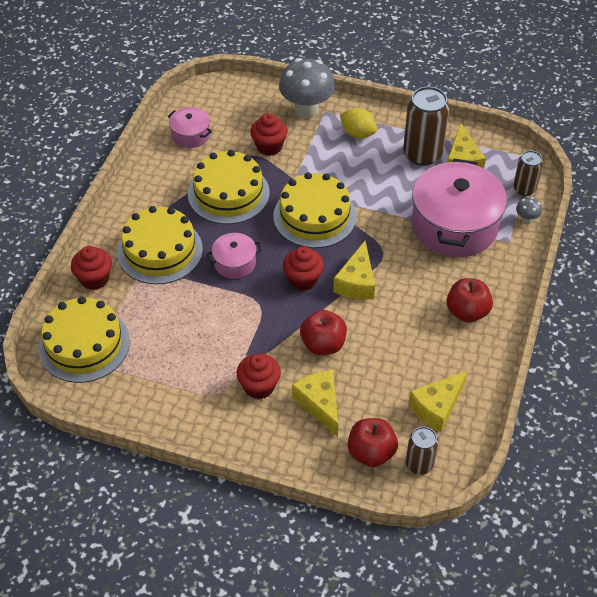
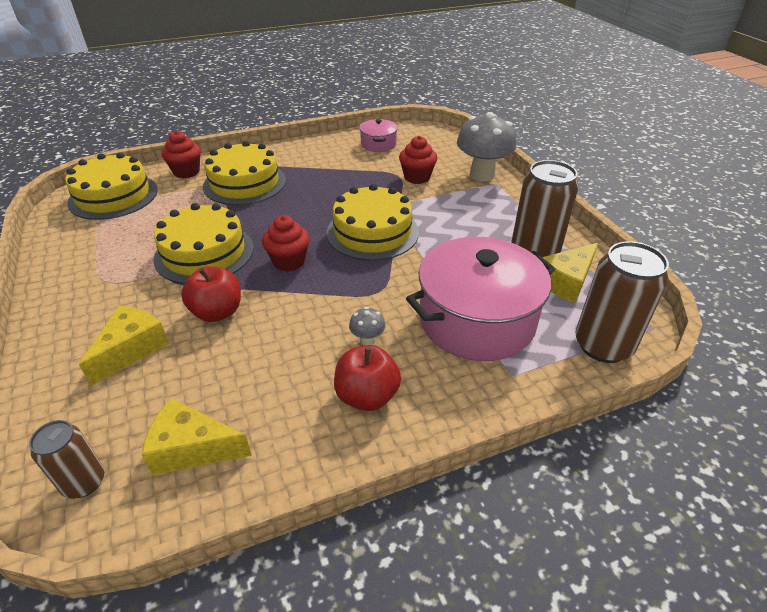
camera: 50 degrees right, 10 degrees down
(228, 193) = (342, 183): yellow cake -> yellow cake (204, 253)
(235, 263) = (269, 219): pink pot -> none
(259, 386) = (129, 299): red cupcake -> none
(356, 282) = (321, 294): yellow cheese -> none
(357, 133) = (498, 208): yellow lemon -> none
(371, 453) = (81, 426): red apple -> none
(524, 189) = (603, 345): brown can -> brown can, size x1.73
(526, 220) = (563, 372): grey mushroom -> grey mushroom (367, 340)

